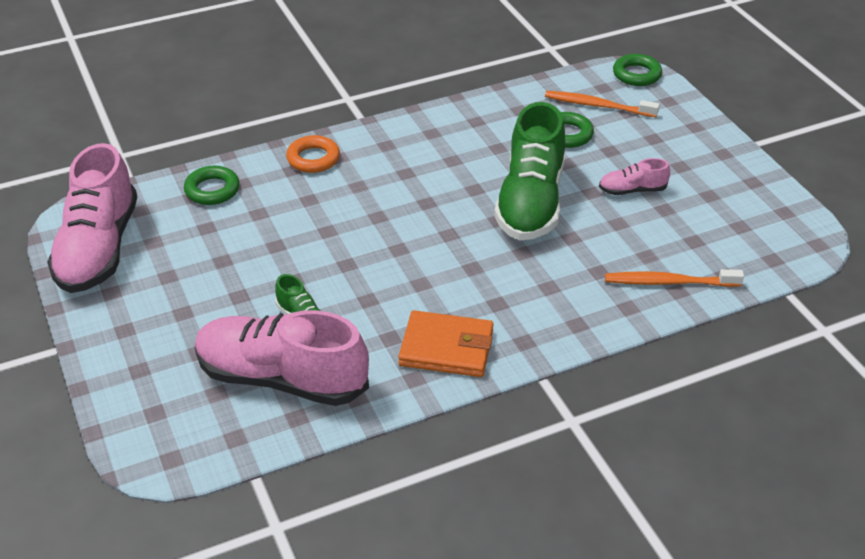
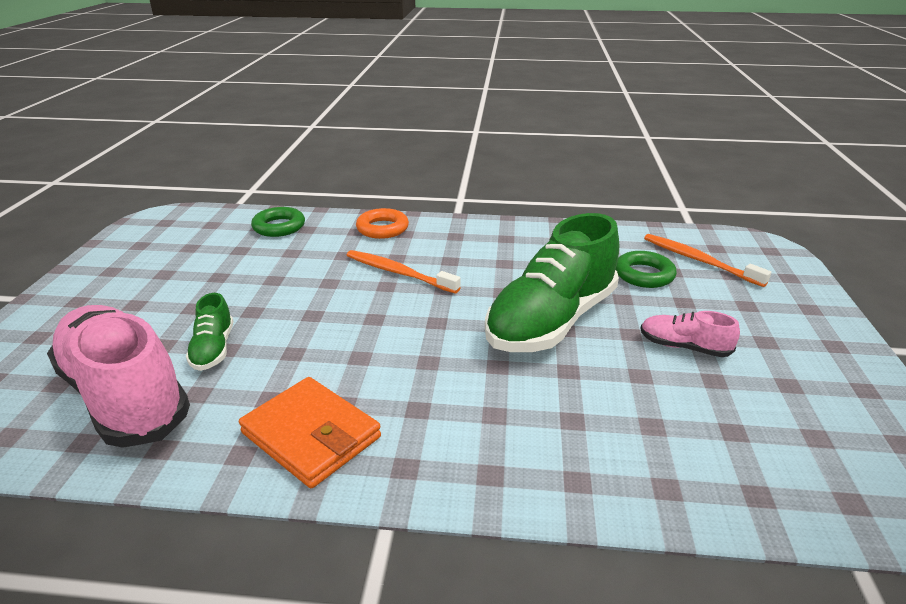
camera: 30 degrees right, 10 degrees down
(98, 249) = (148, 239): pink shoe -> none
(636, 74) = (764, 247): green ring -> none
(668, 282) = (660, 470): orange toothbrush -> orange toothbrush (398, 272)

